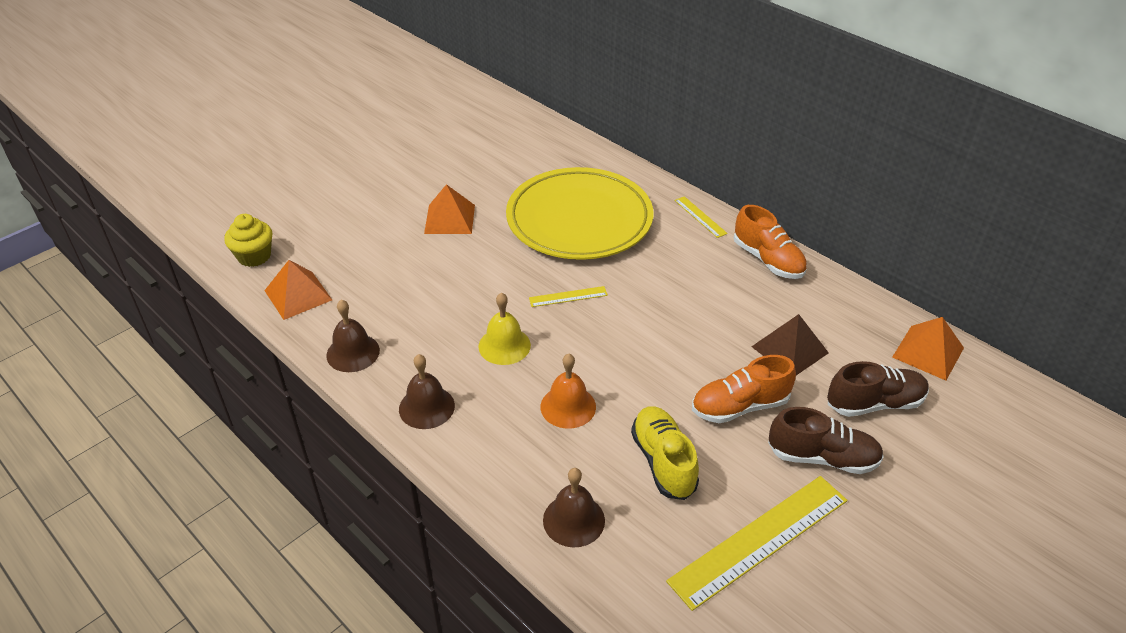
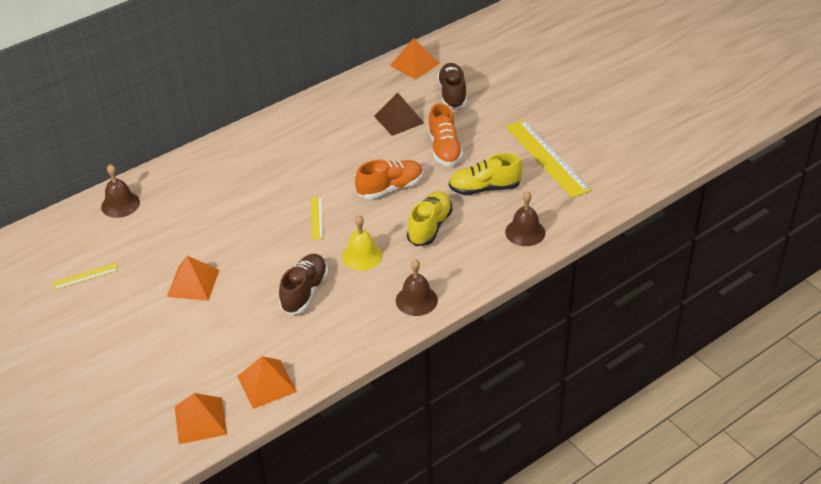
camera: 80 degrees left, 0 degrees up
(254, 256) = (200, 420): yellow cupcake -> orange pyramid
(353, 352) = (349, 344): brown bell -> brown bell (120, 204)
(568, 406) = (430, 227): orange bell -> yellow shoe
(579, 219) = (223, 204): yellow plate -> none
(700, 217) = (244, 138): yellow ruler -> yellow ruler (85, 276)
(768, 260) = (306, 113): orange shoe -> orange shoe (390, 188)
(822, 457) = (491, 123): brown shoe -> brown shoe (304, 292)

